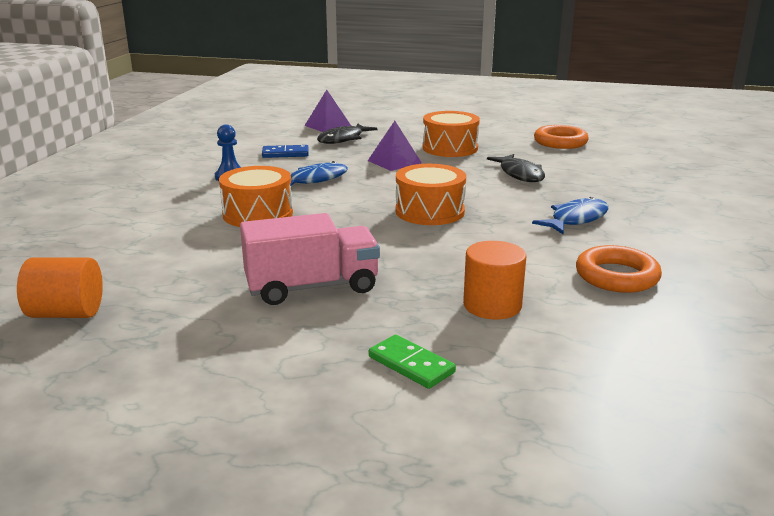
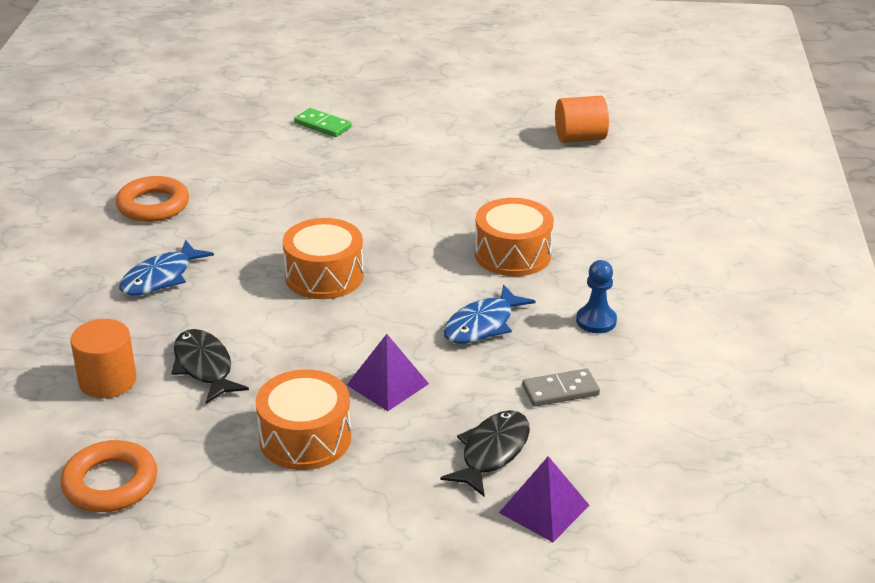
camera: 170 degrees right, 10 degrees up
(285, 154) = (560, 391): blue domino -> grey domino
(312, 287) = (412, 173): pink truck -> none
(492, 305) = (265, 169): orange cylinder -> orange cylinder (107, 381)

